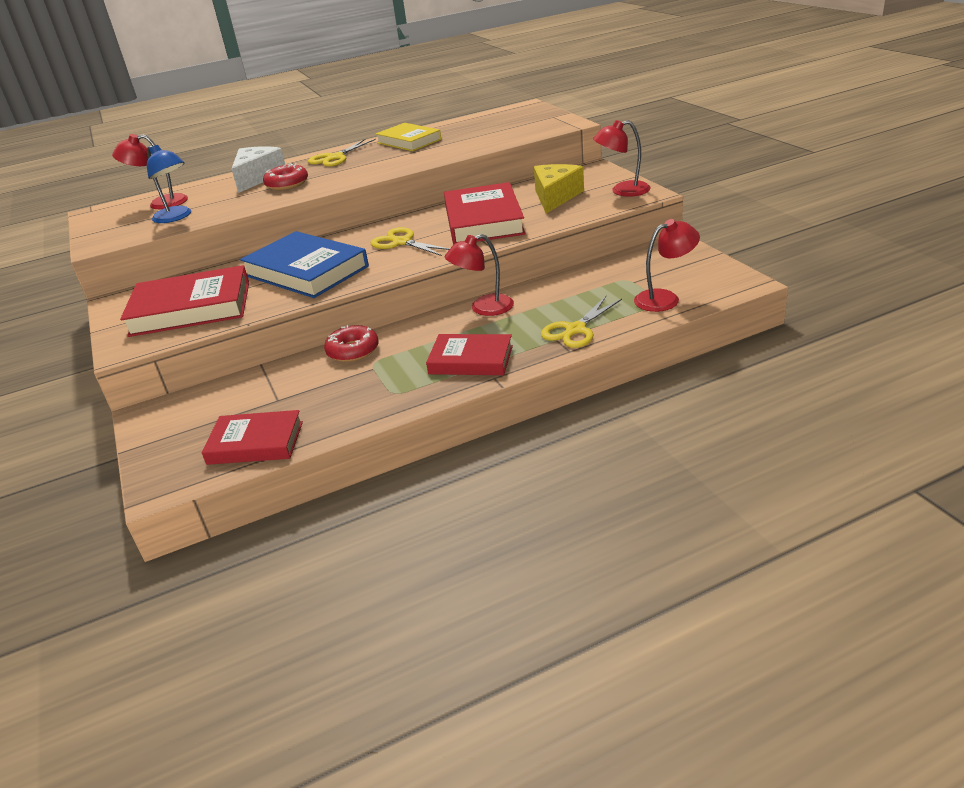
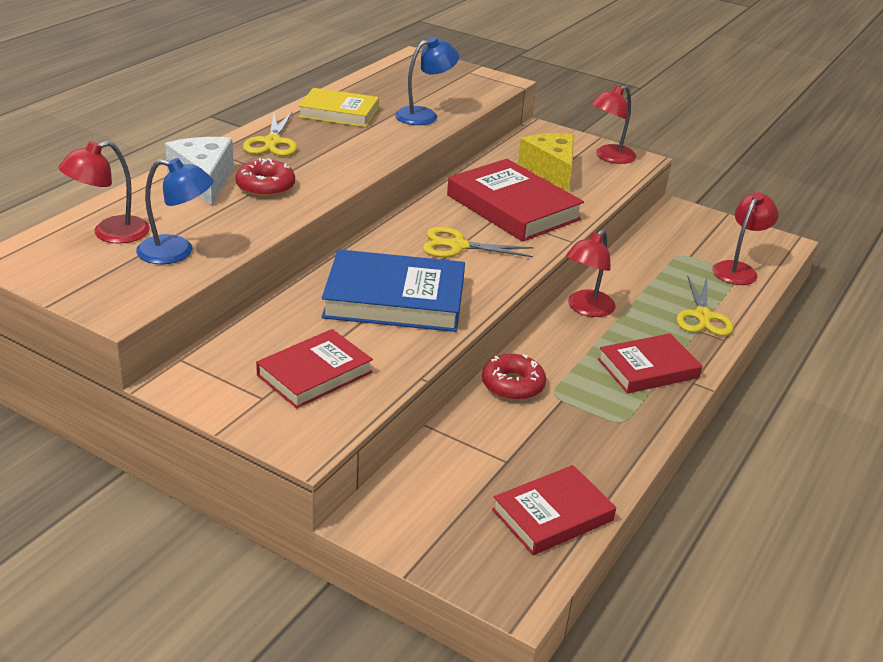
camera: 40 degrees left, 0 degrees up
(191, 308) = (314, 374): red book -> red book, size x0.64
(468, 145) = (424, 115): none -> blue lamp

